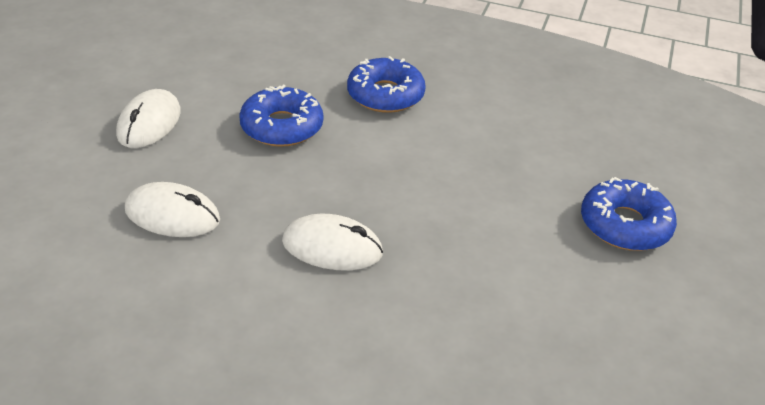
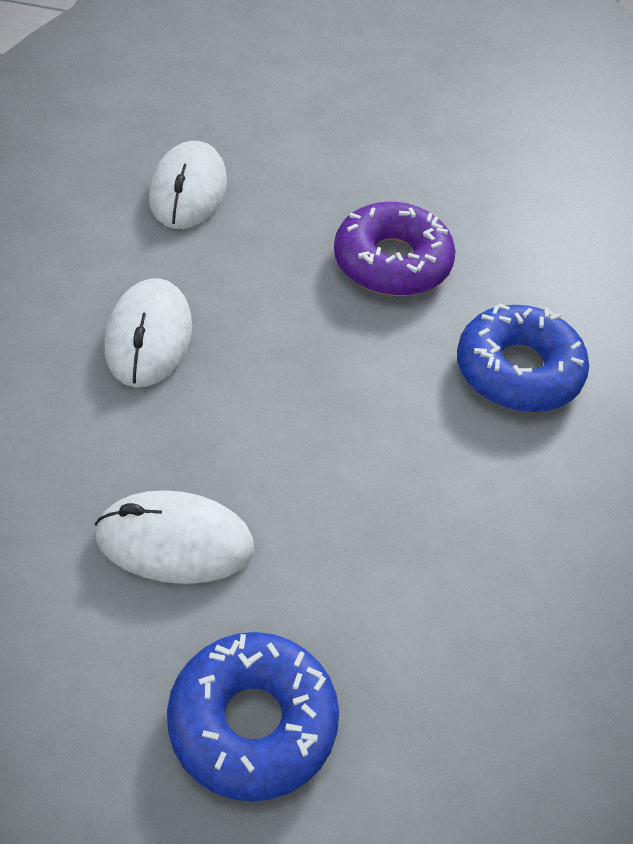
camera: 80 degrees right, 10 degrees up
(149, 123) = (359, 144): white mouse -> white mouse (175, 542)
(282, 127) = (392, 262): blue donut -> purple donut

